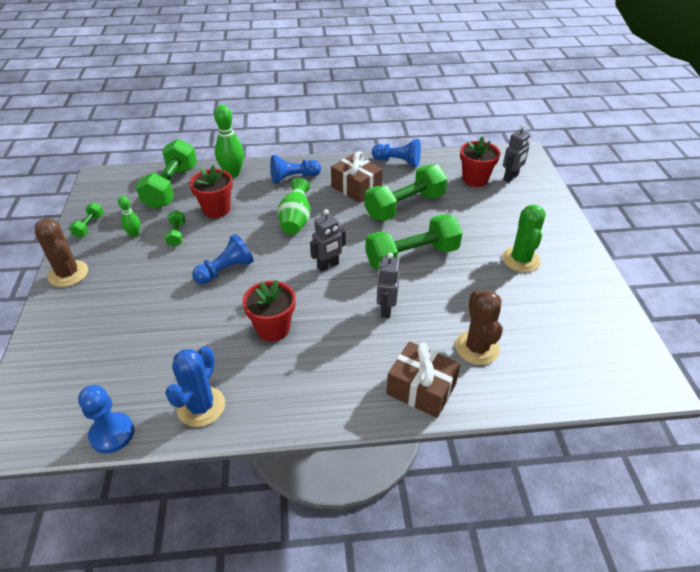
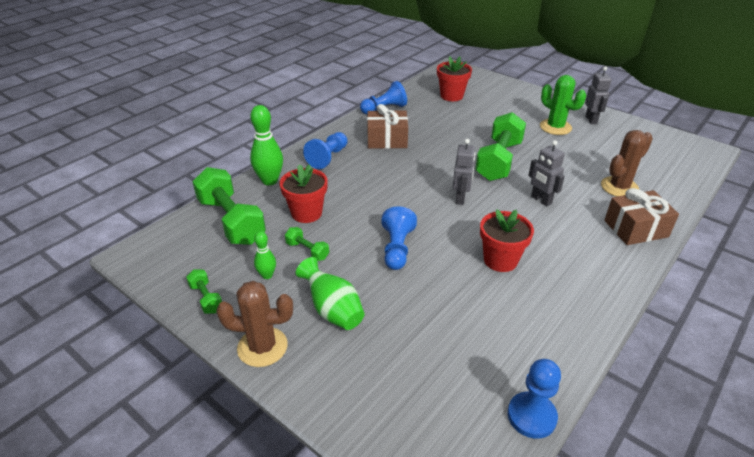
camera: 45 degrees left, 5 degrees down
(201, 406) = (551, 343): blue cactus -> none
(296, 221) = (385, 184): green vase -> green vase (333, 310)
(404, 206) = (439, 134): green dumbbell -> none
(477, 348) = (619, 187): brown cactus -> brown cactus turned 75 degrees counterclockwise
(511, 177) = (469, 84): grey robot -> grey robot (591, 120)

